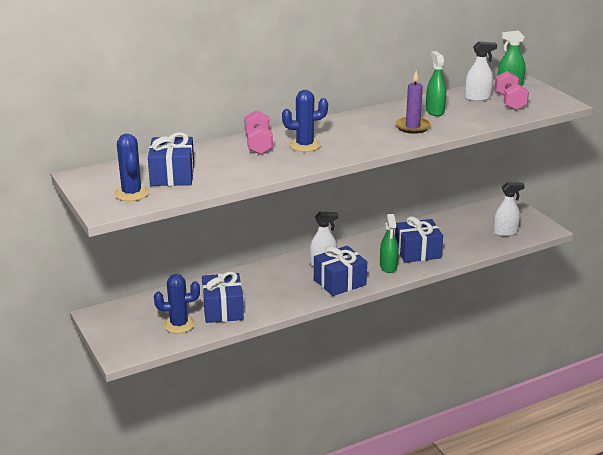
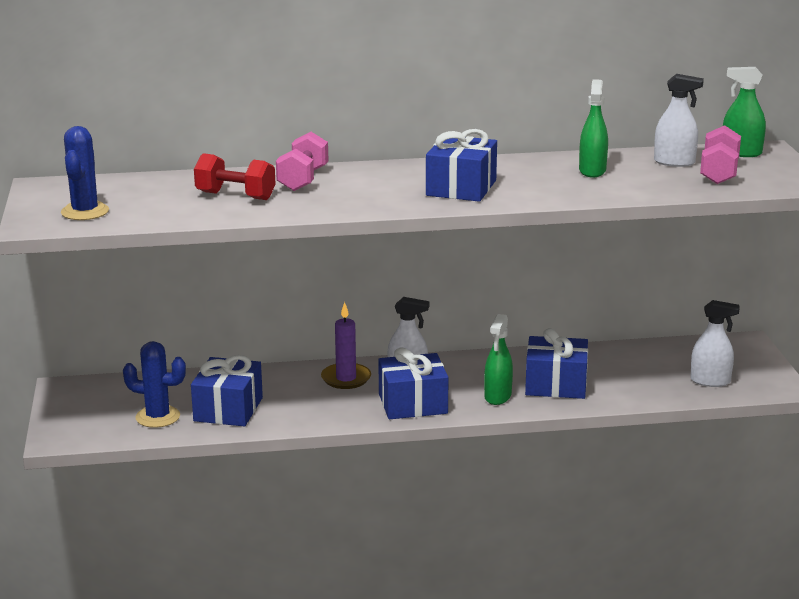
camera: 20 degrees right, 5 degrees down
(172, 175) = (156, 199): blue gift -> blue gift (461, 188)
(225, 164) = (235, 196): none -> red dumbbell
(304, 145) = (364, 188): blue cactus -> none
(412, 127) = (539, 185): purple candle -> purple candle (346, 378)

